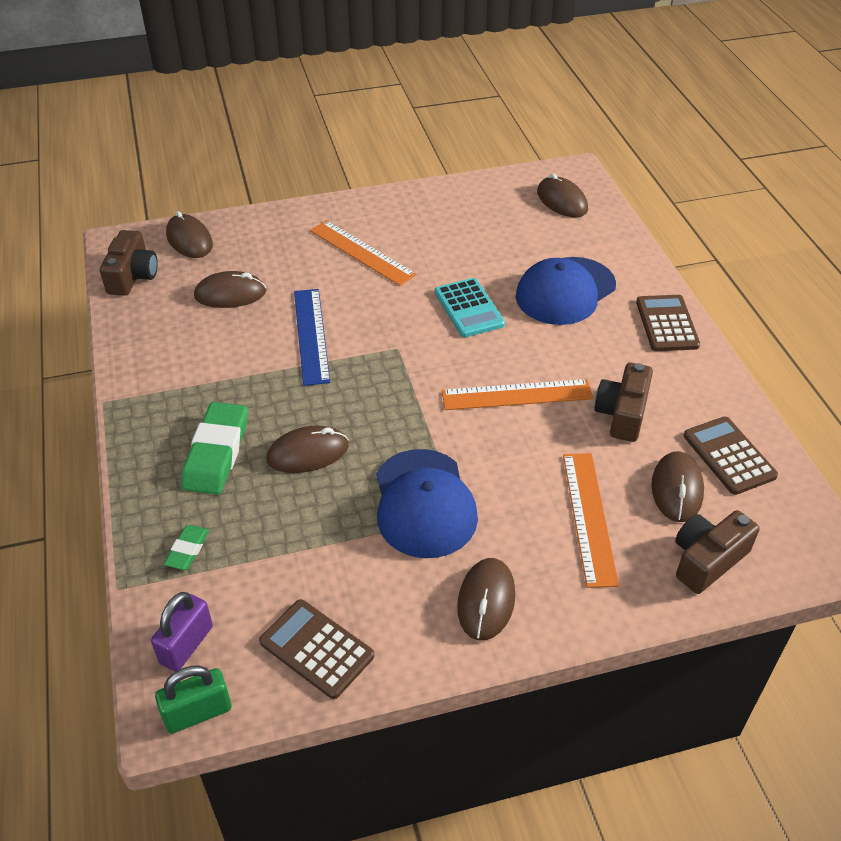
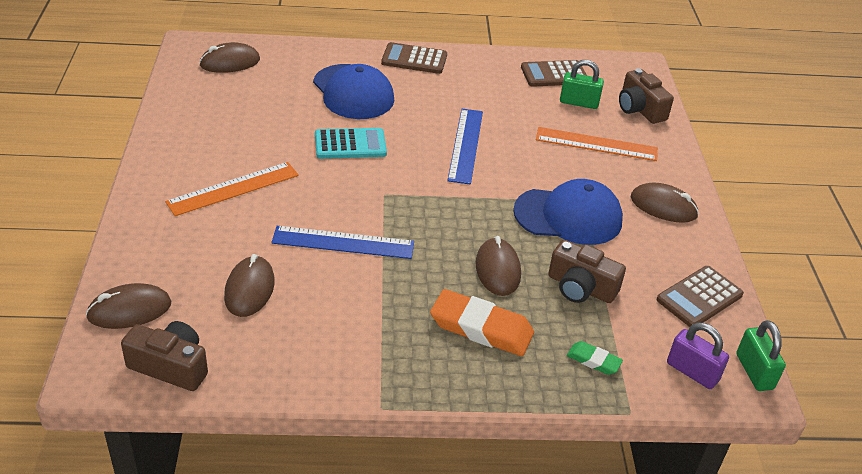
camera: 80 degrees left, 5 degrees down
(216, 453) = (481, 328): green eraser -> orange eraser
(517, 394) = (465, 145): orange ruler -> blue ruler
(622, 413) = (501, 104): brown camera -> brown camera (581, 287)
(676, 489) = (579, 103): brown mouse -> green padlock

